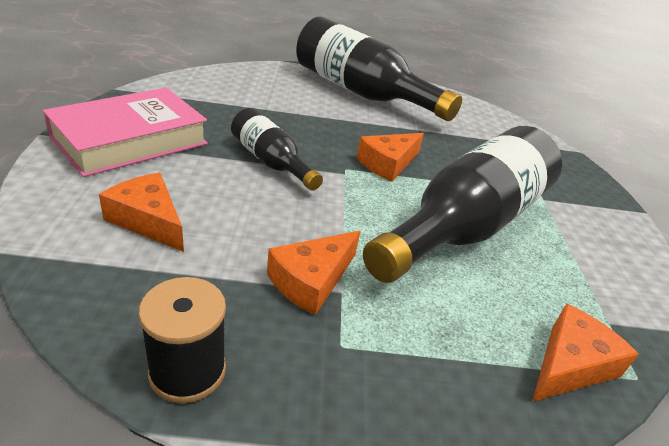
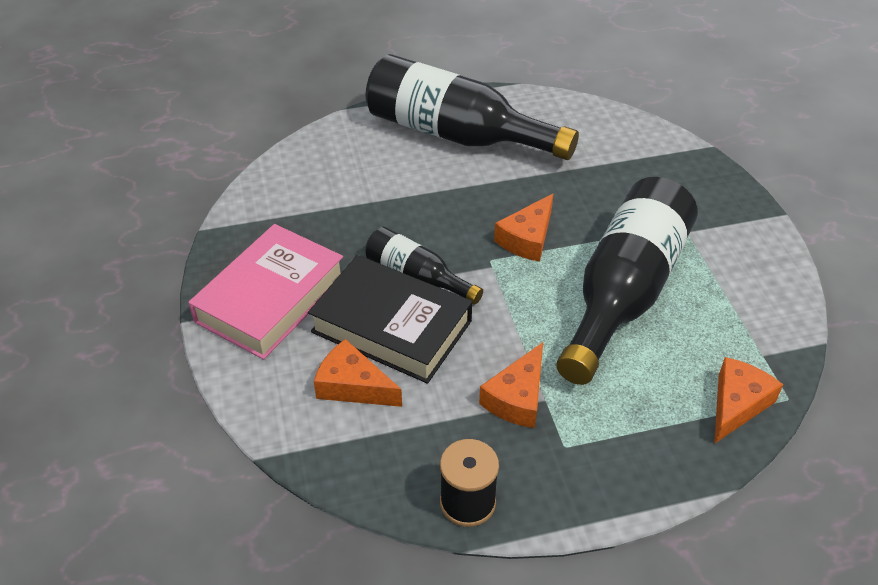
camera: 10 degrees left, 10 degrees up
(222, 188) = (391, 326): none -> black book

